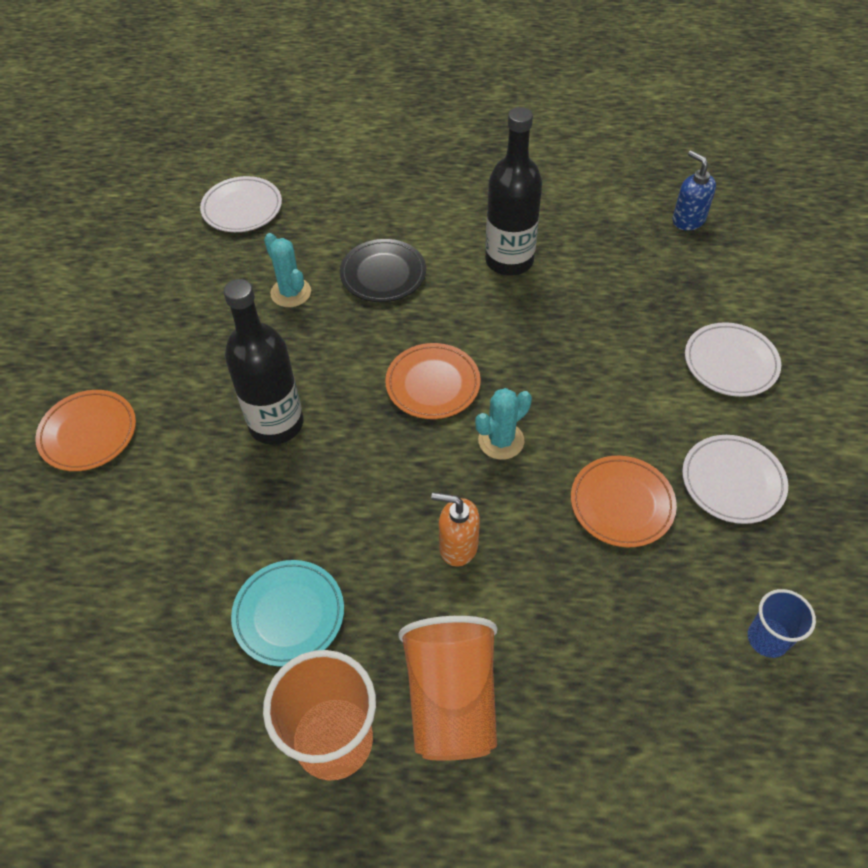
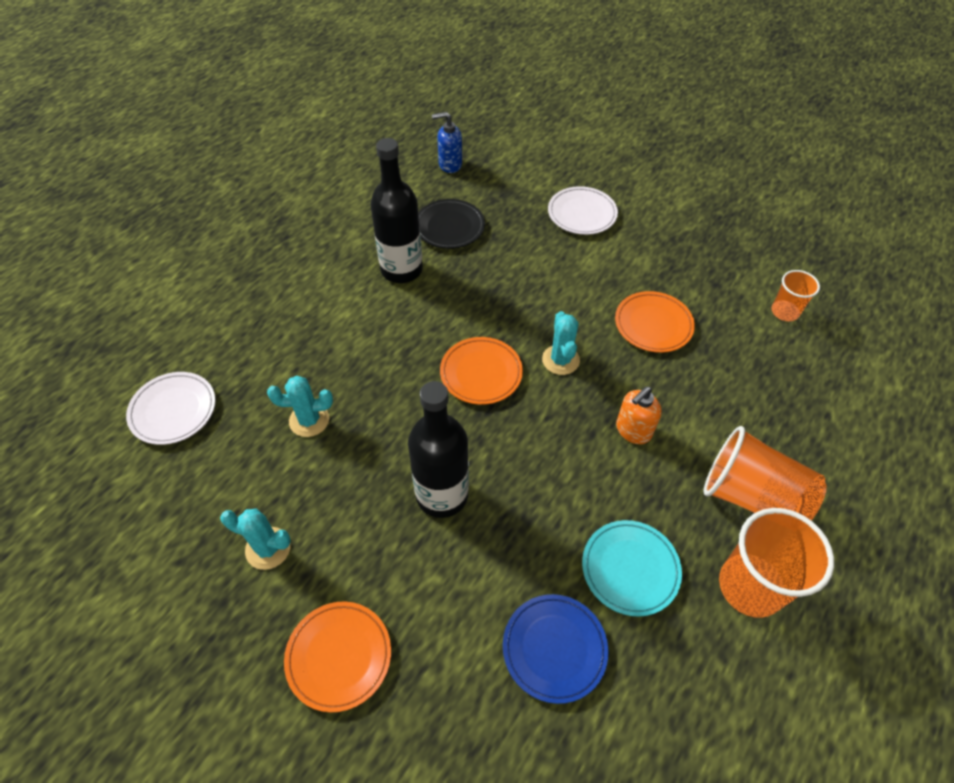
camera: 60 degrees left, 0 degrees up
(156, 336) = (268, 548): none -> turquoise cactus
(171, 586) = (554, 648): none -> blue plate
(383, 274) = (346, 349): black plate -> black plate (449, 227)
(732, 481) = (670, 264): white plate -> none
(767, 638) = (784, 312): blue cup -> orange cup

